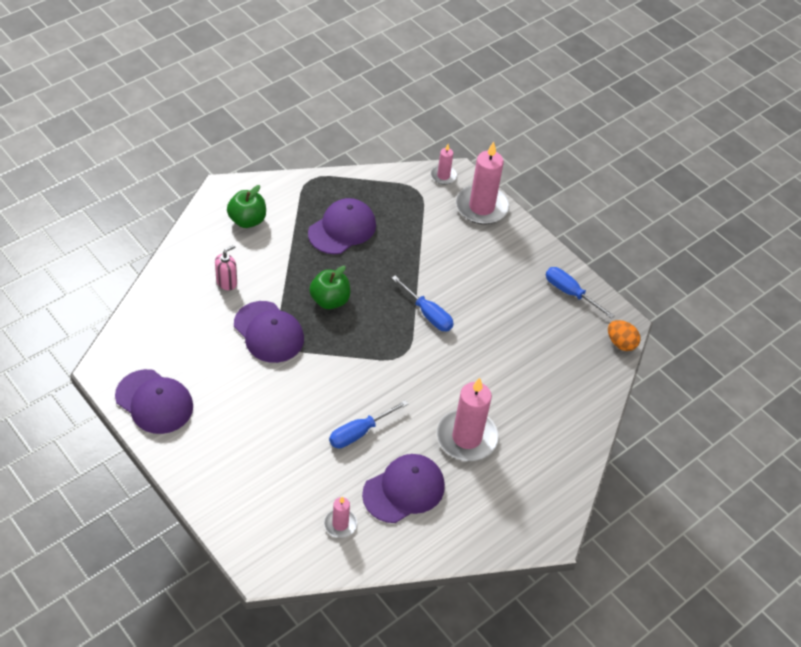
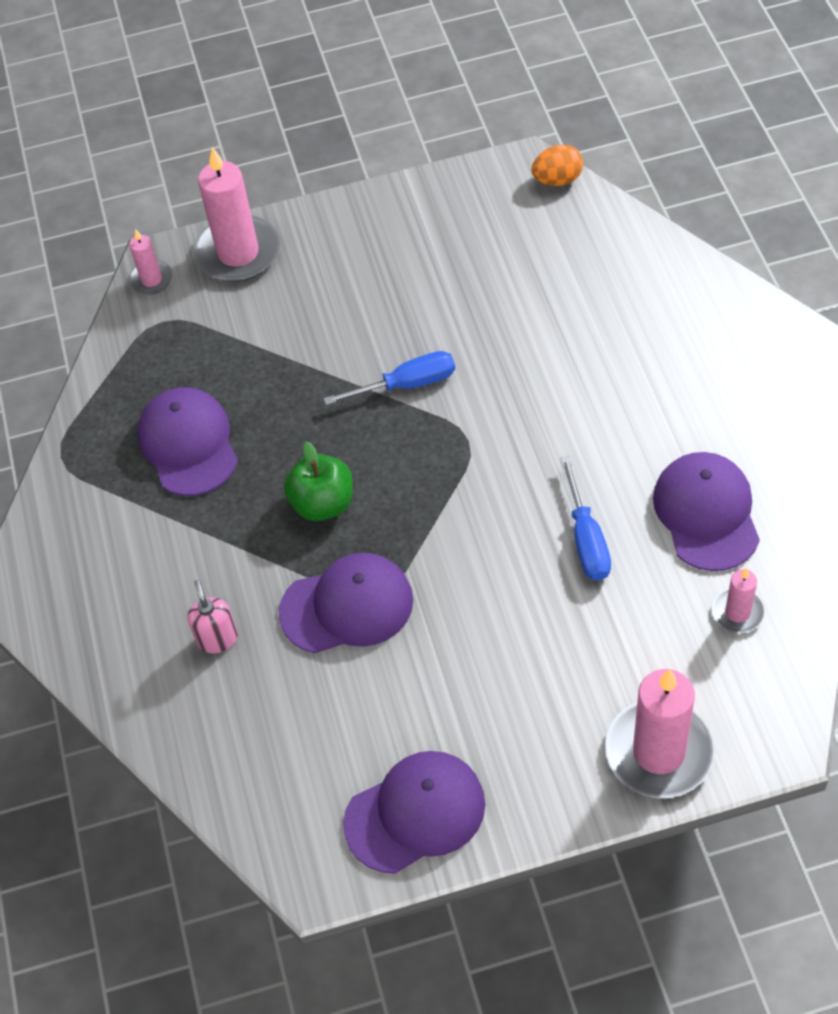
camera: 55 degrees left, 5 degrees up
(247, 220) = (101, 572): green apple -> none
(466, 437) = (645, 408): pink candle -> pink candle (659, 752)
(570, 293) = (447, 204): blue screwdriver -> none

